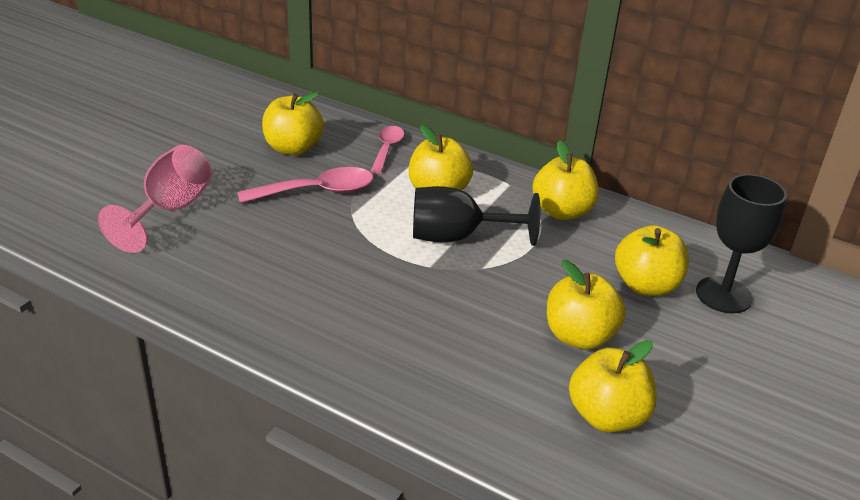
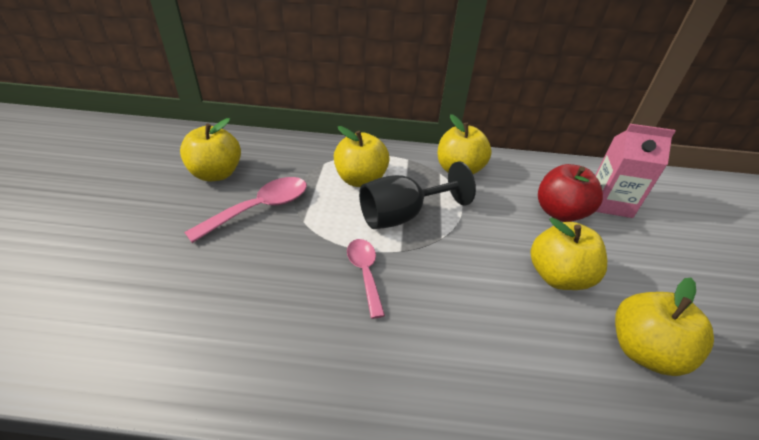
camera: 25 degrees left, 5 degrees up
(170, 210) = (117, 274): pink goblet -> none
(387, 149) = (298, 154): pink spoon -> pink spoon (365, 273)
(646, 285) = (559, 212): yellow apple -> red apple
(723, 295) = (609, 203): black goblet -> pink carton

